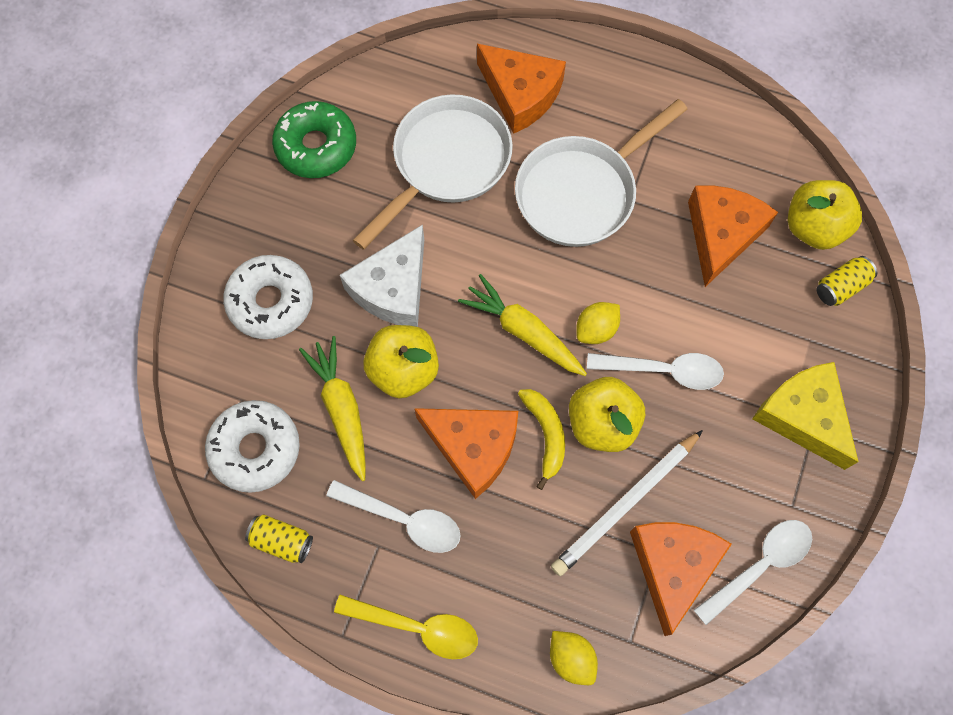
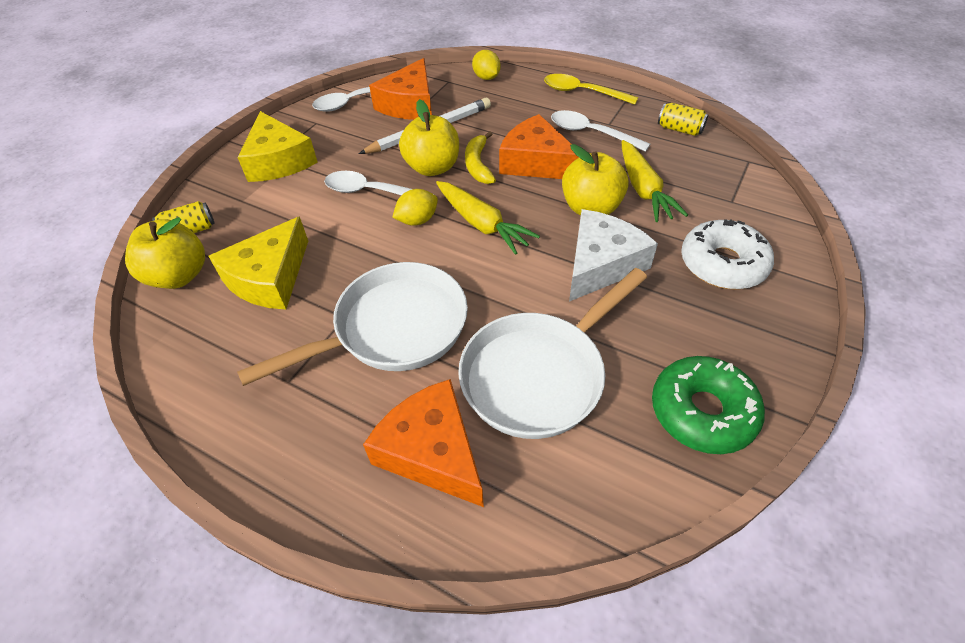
camera: 170 degrees left, 20 degrees down
(255, 449) = (711, 173): white donut -> none
(721, 235) = (269, 278): orange cheese -> yellow cheese

